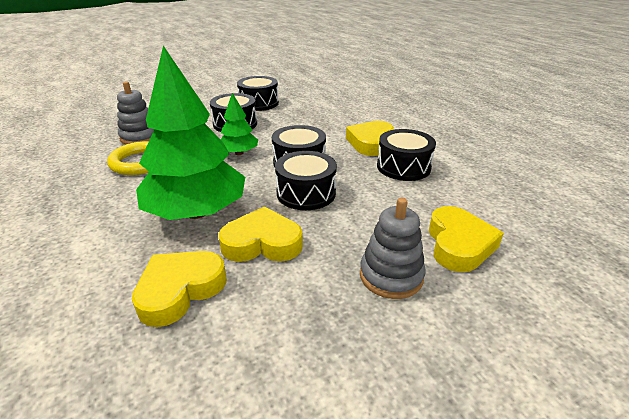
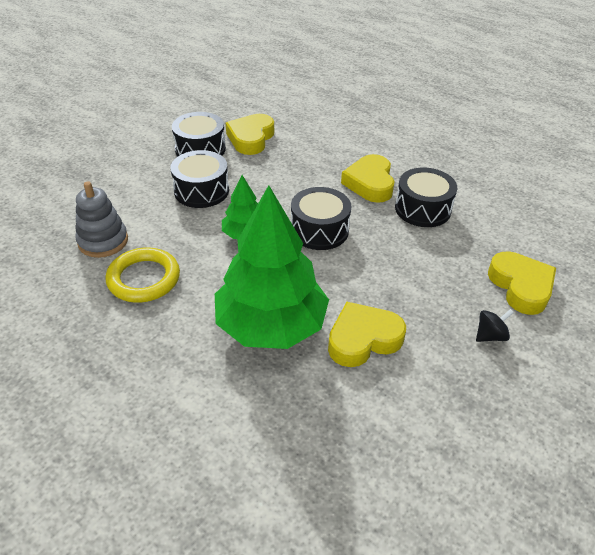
camera: 25 degrees left, 10 degrees up
(180, 290) = (333, 412): yellow heart -> yellow heart (251, 138)
(306, 193) = (357, 269): black drum -> none
(391, 276) = (490, 336): grey stacking toy -> black spinning top

